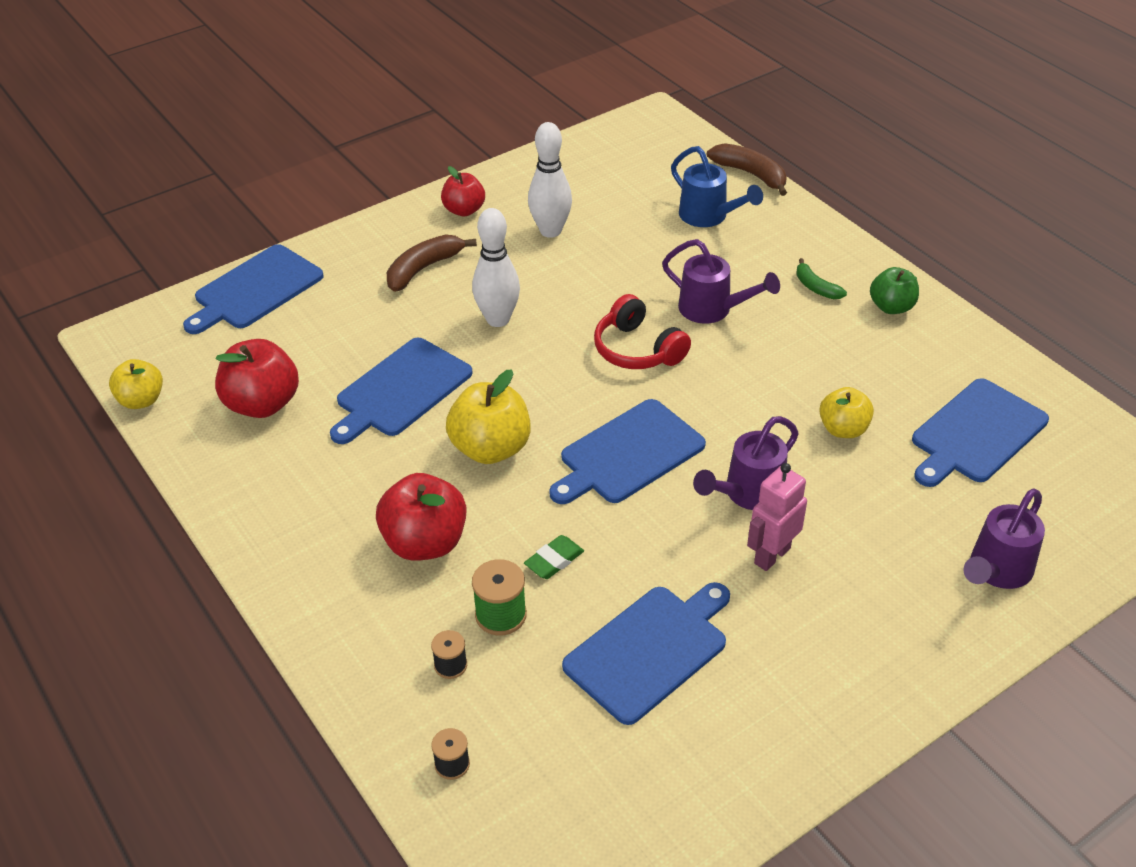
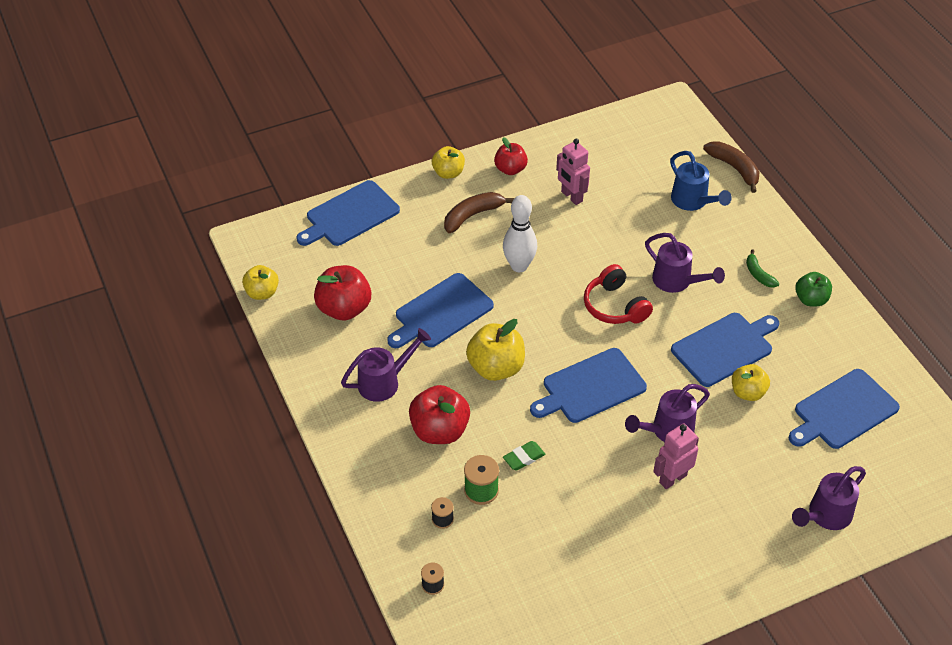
camera: 10 degrees right, 5 degrees up
(334, 490) = (384, 382): none -> purple watering can
(382, 224) = (448, 173): none -> yellow apple
(550, 231) = (571, 197): white bowling pin -> pink robot
(650, 650) = (575, 531): blue cutting board -> blue cutting board (725, 348)

